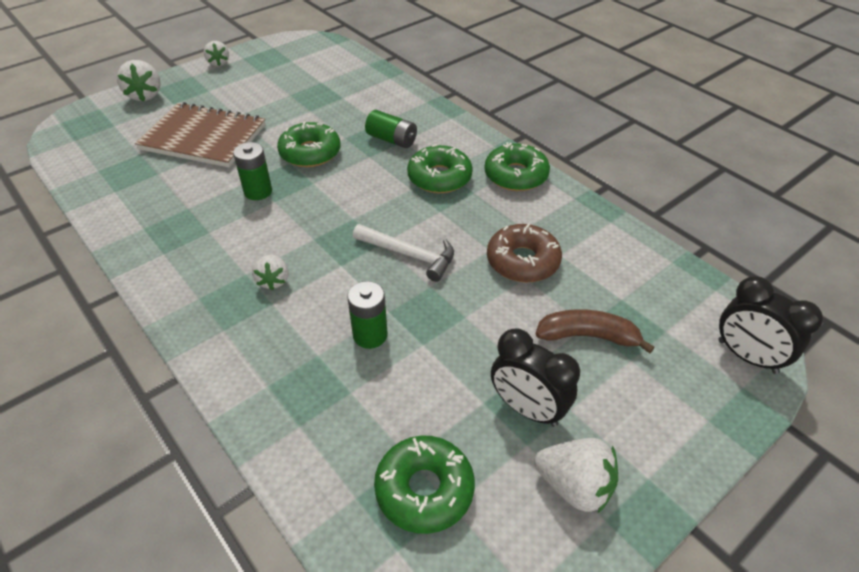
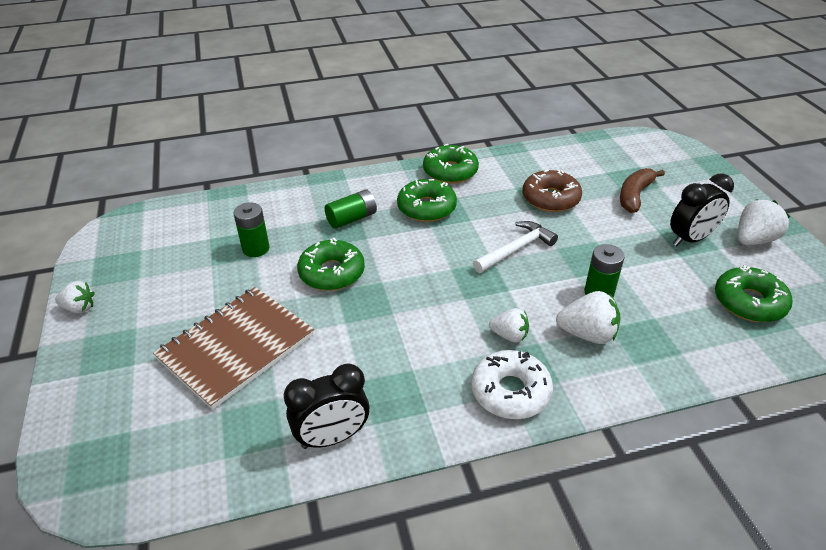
camera: 65 degrees left, 5 degrees down
(145, 95) = (86, 389): white strawberry -> white strawberry (587, 334)
(199, 298) = (510, 392): none -> white donut
(258, 191) = (370, 321): green battery -> green battery (256, 249)
(747, 357) = (669, 148): black clock -> black clock (332, 437)

